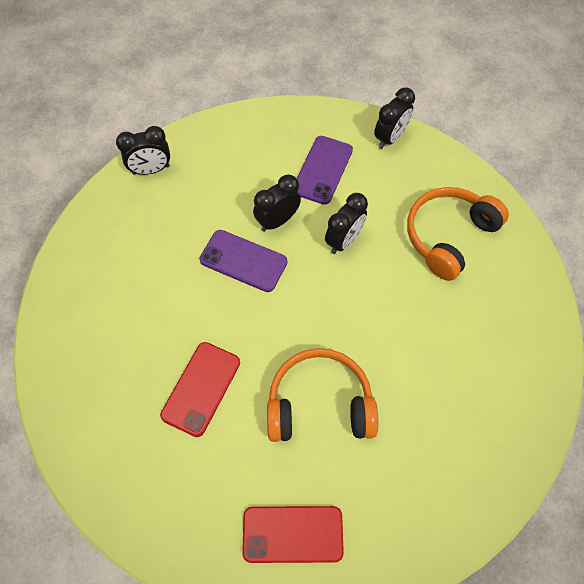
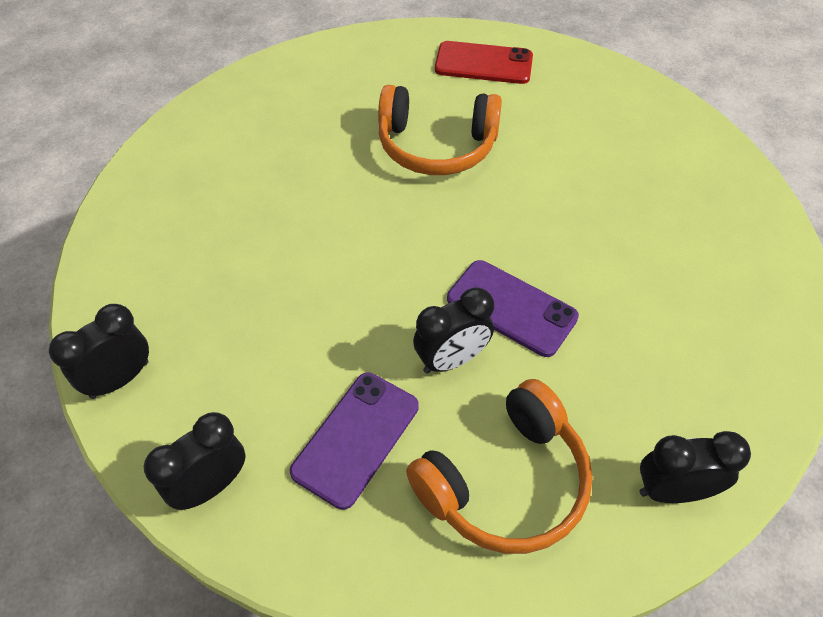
camera: 170 degrees left, 10 degrees down
(201, 388) = (573, 176): red phone -> none
(343, 240) = (355, 315): black clock -> black clock (120, 379)
(448, 236) = (198, 298): orange headphones -> orange headphones (505, 482)

